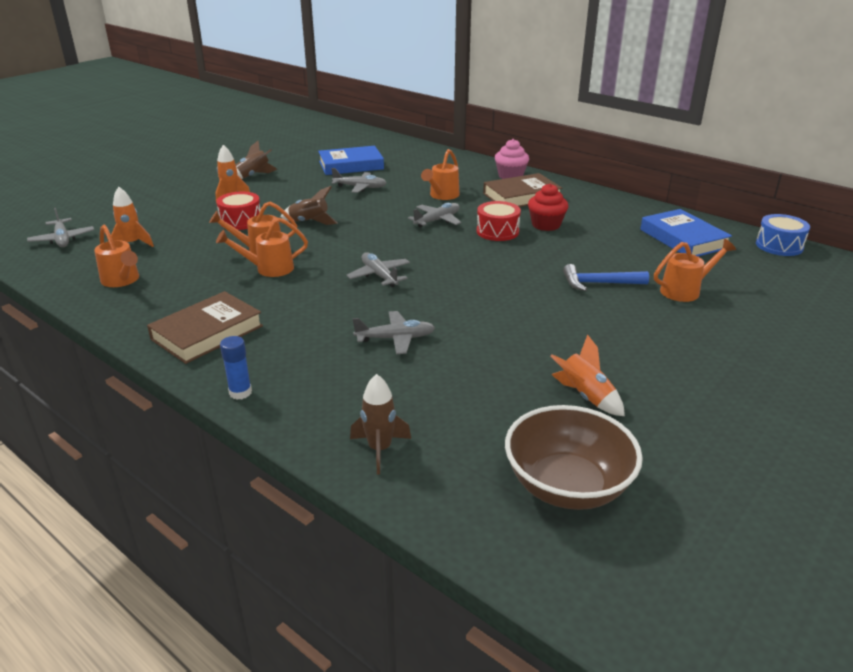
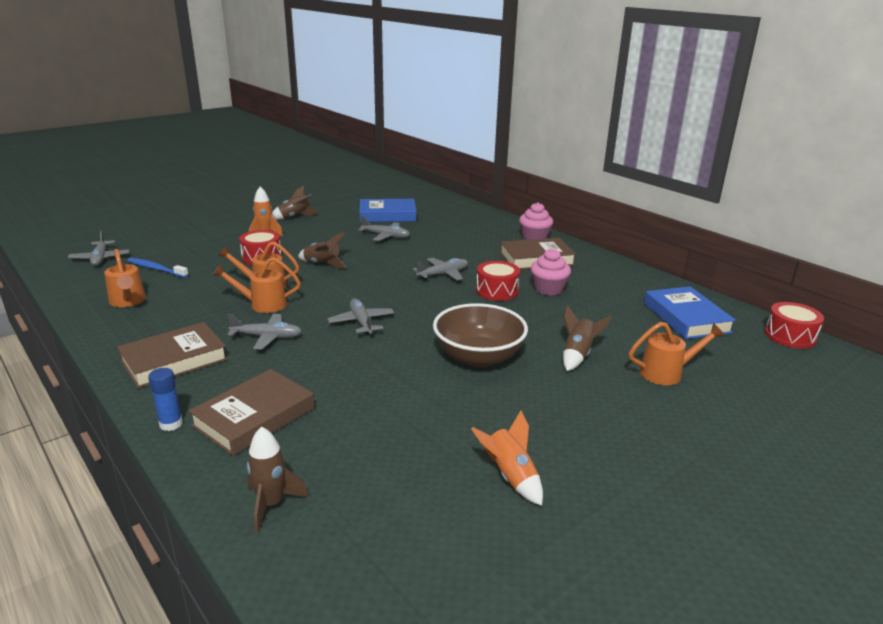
camera: 10 degrees right, 5 degrees down
(132, 244) = (156, 269): orange rocket -> blue toothbrush
(320, 376) = (254, 417): none -> brown book
(395, 338) = (345, 388): grey plane -> grey plane (267, 337)
(442, 196) = (459, 251): orange watering can -> none
(546, 225) = (548, 289): red cupcake -> pink cupcake
(567, 486) = (445, 578): brown bowl -> brown bowl (478, 357)
(599, 283) = (577, 355): blue hammer -> brown rocket
(779, 246) = (790, 336): blue drum -> red drum

